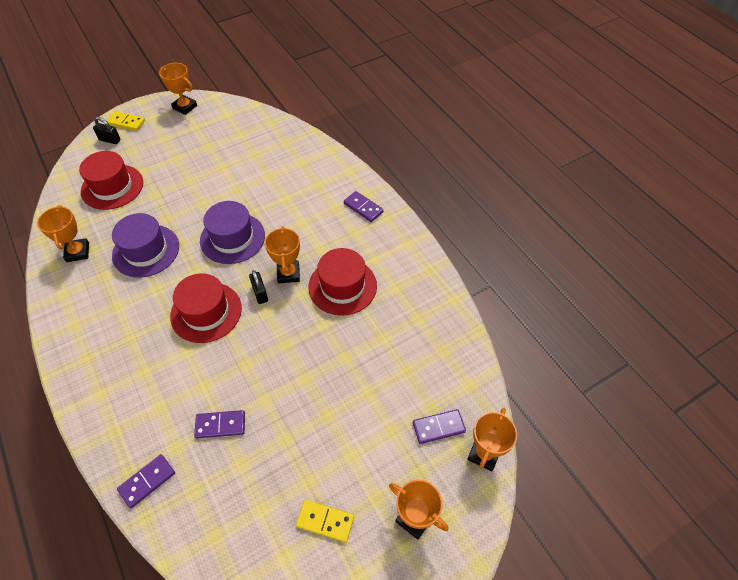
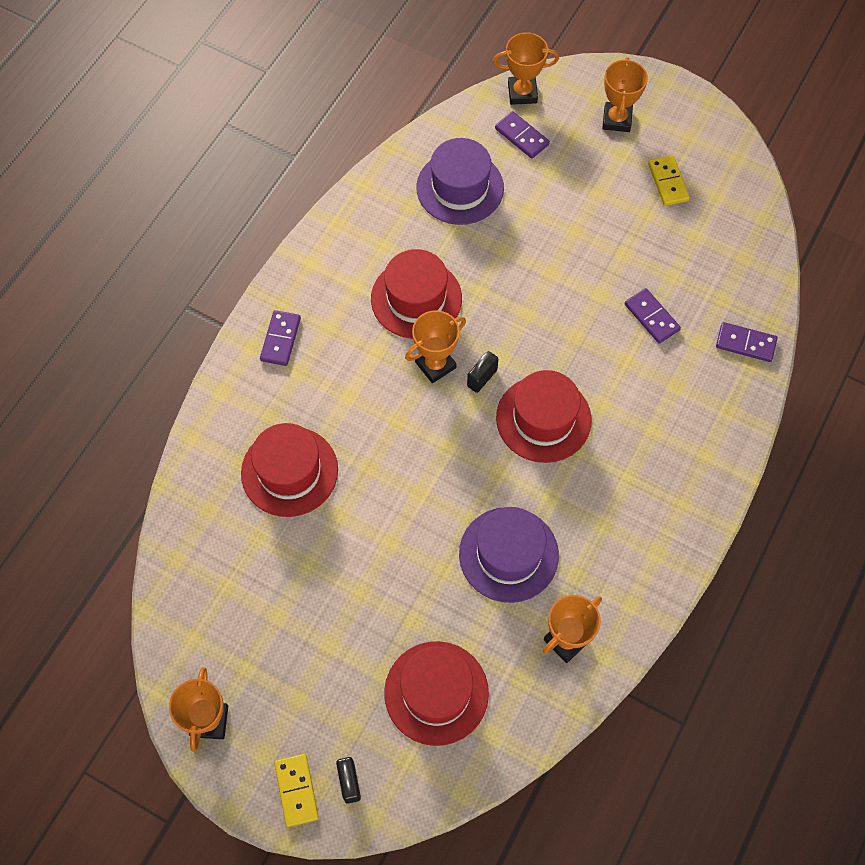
camera: 120 degrees left, 10 degrees up
(232, 238) = (423, 463): purple hat -> purple hat (460, 188)
(279, 179) = (289, 471): none -> red hat

